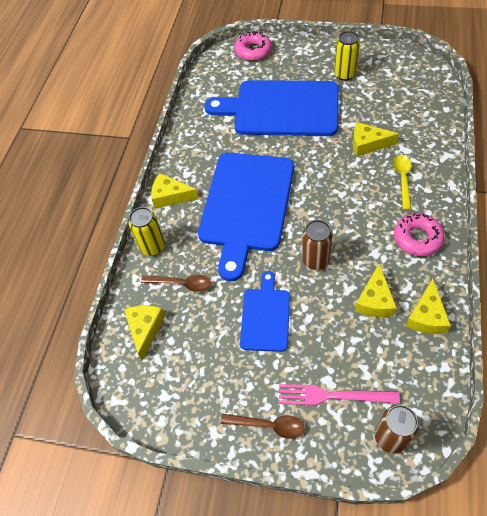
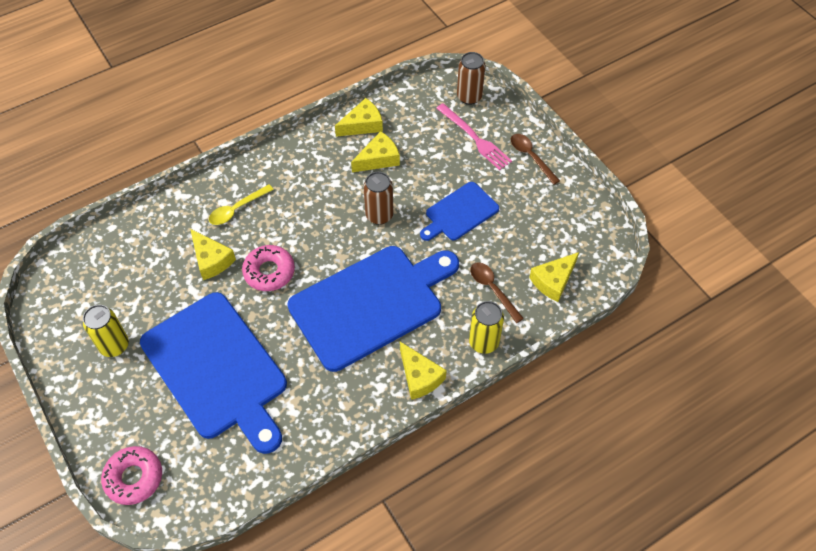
camera: 140 degrees left, 0 degrees up
(417, 238) = (295, 166): pink donut -> pink donut (269, 272)

